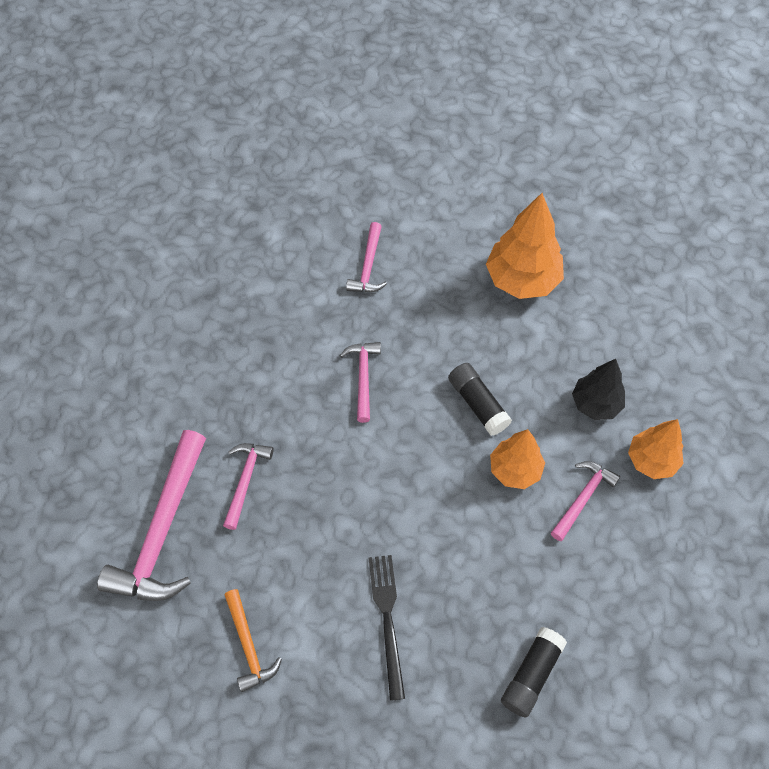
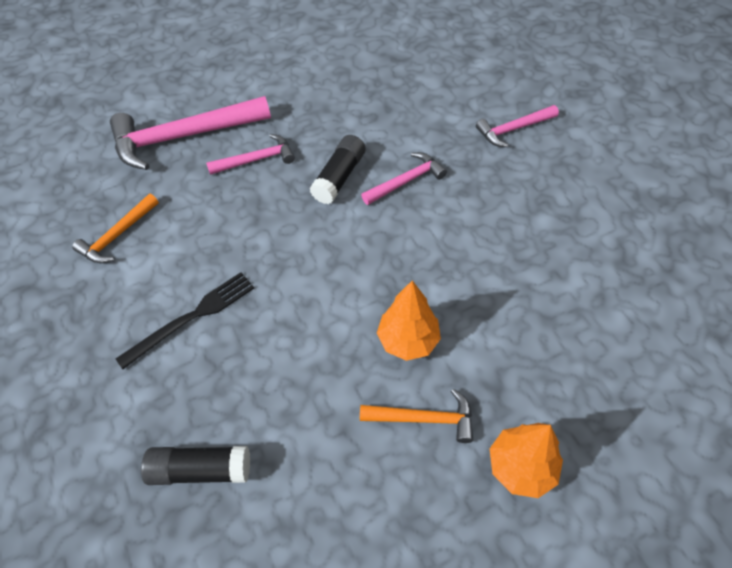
camera: 60 degrees right, 5 degrees down
(478, 404) = (452, 274): black glue stick -> black glue stick (339, 177)
(522, 280) = (615, 240): orange tree -> none
(582, 498) = (423, 418): pink hammer -> orange hammer
(595, 404) = (540, 375): black tree -> none

